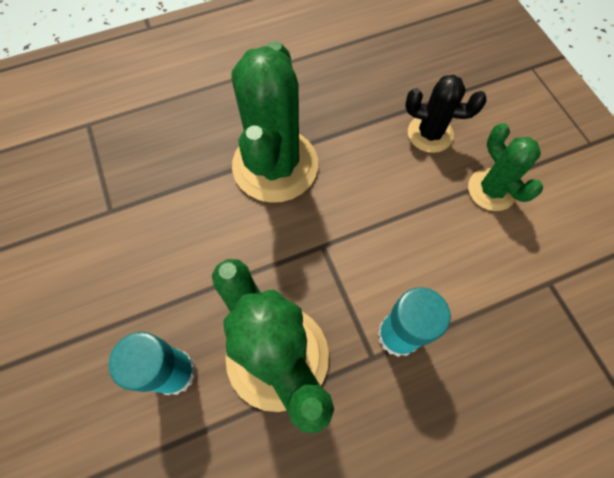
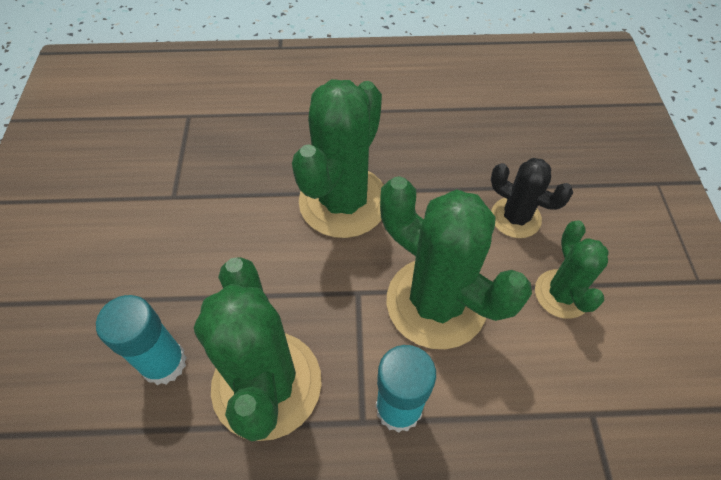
camera: 20 degrees right, 10 degrees down
(393, 232) = (436, 303): none -> green cactus

